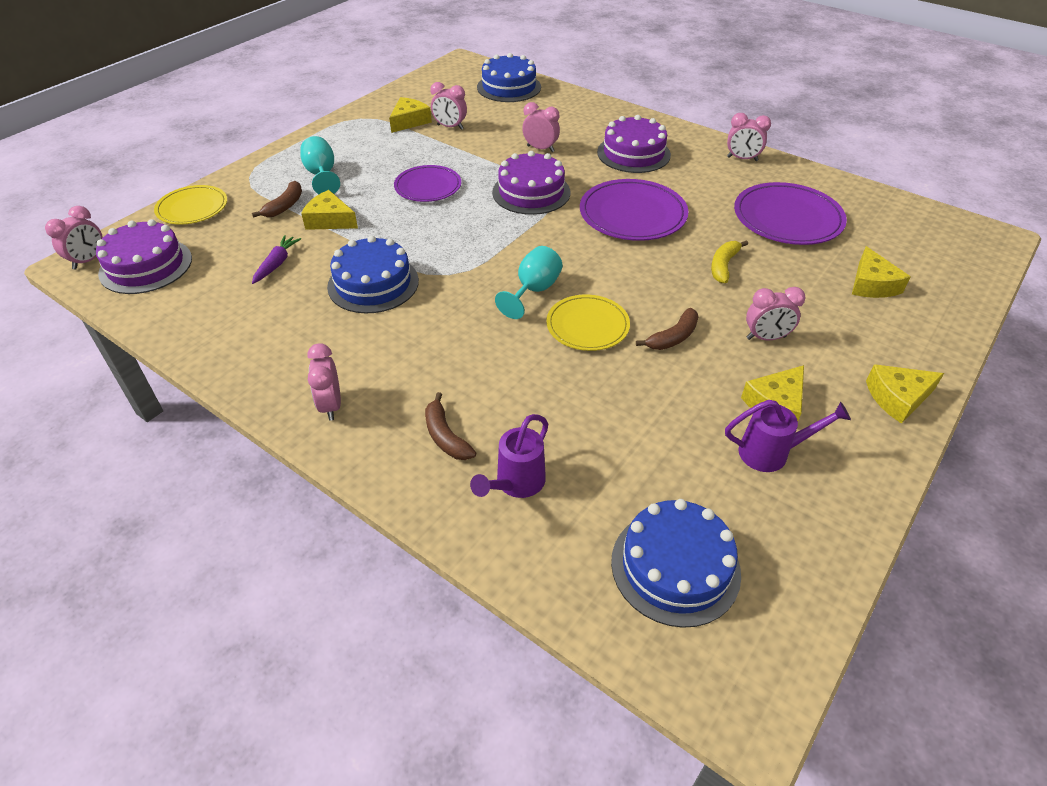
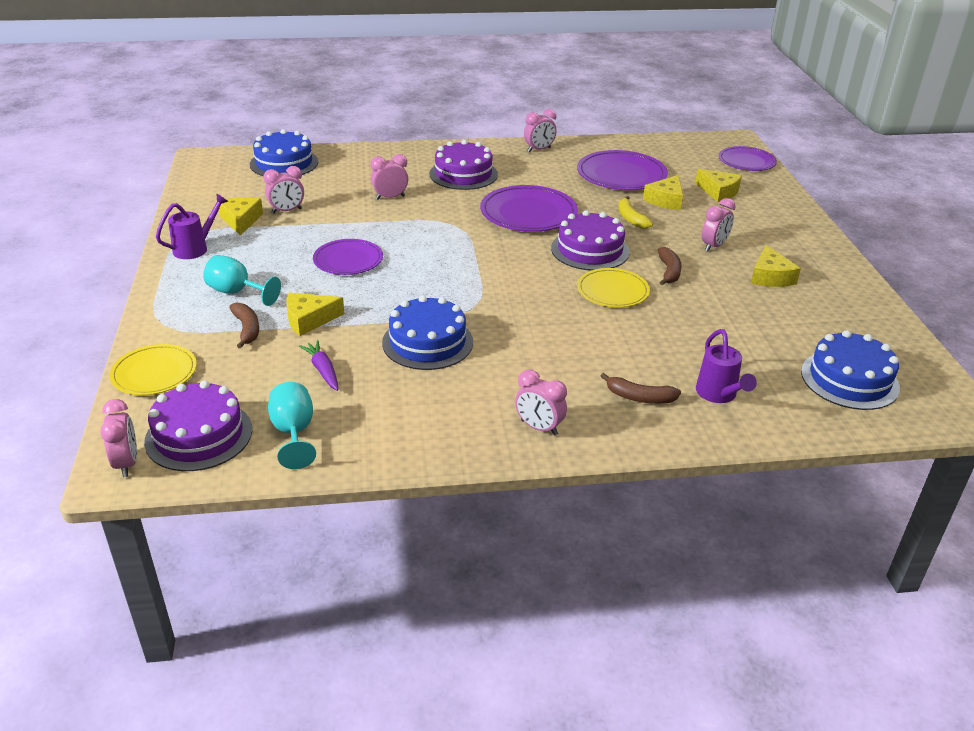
camera: 45 degrees left, 10 degrees down
(531, 192) = (435, 229): purple cake -> purple cake (590, 250)
(533, 290) = (546, 289): turquoise goblet -> turquoise goblet (293, 432)
(771, 453) = (804, 301): purple watering can -> purple watering can (195, 248)
(898, 398) = (814, 243): yellow cheese -> yellow cheese (665, 200)
(967, 267) = (746, 161): none -> purple plate

